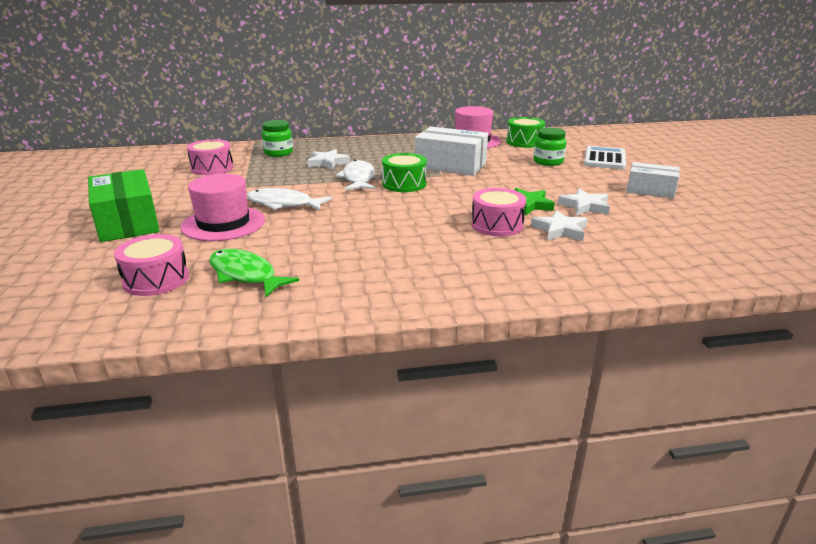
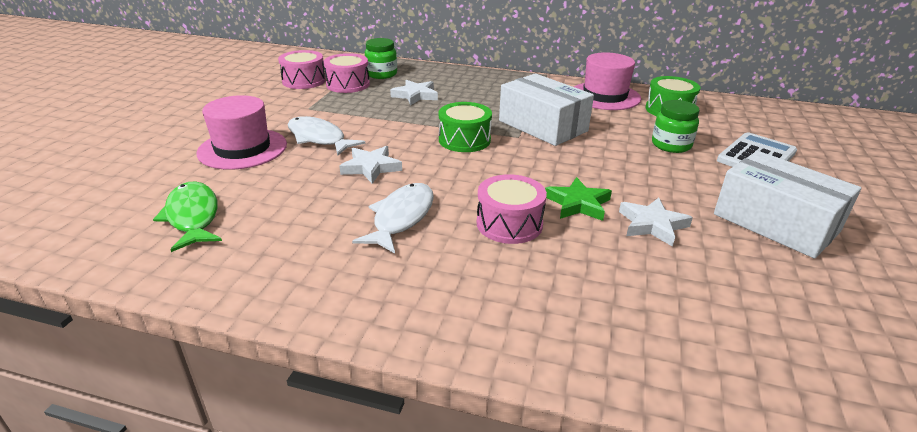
camera: 25 degrees right, 5 degrees up
(127, 222) = (171, 127): green box -> none
(156, 279) = (120, 199): pink drum -> pink drum (348, 84)
(358, 179) = (424, 122): white fish -> white fish (401, 218)
(560, 230) = (580, 253): white star -> white star (371, 167)
(650, 190) = (775, 223): white box -> white box, size x1.55

